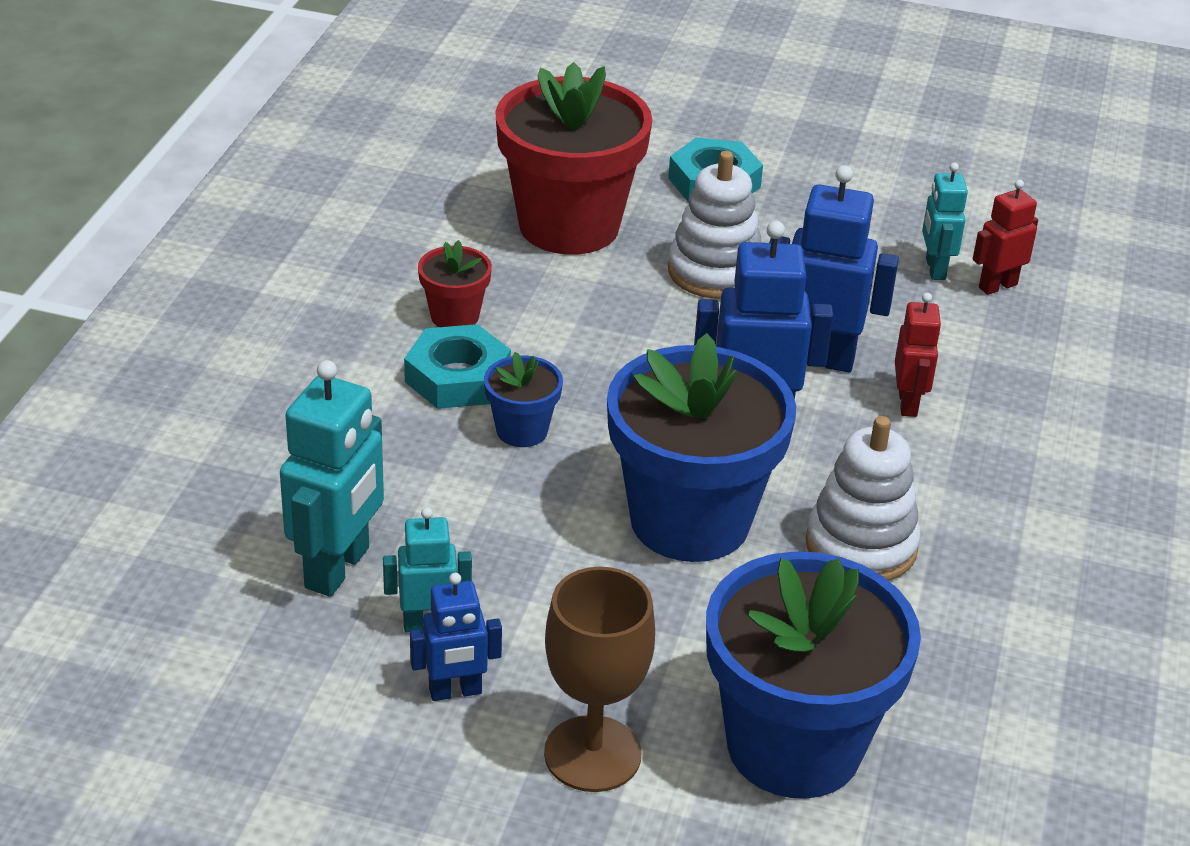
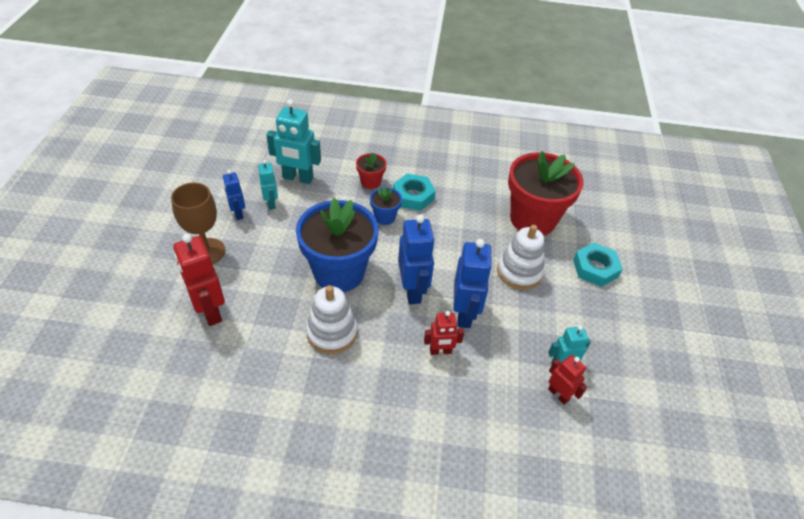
camera: 80 degrees right, 10 degrees up
(454, 316) = (452, 191): red flower pot -> red flower pot (370, 182)
(794, 746) = (210, 311): blue flower pot -> red robot

